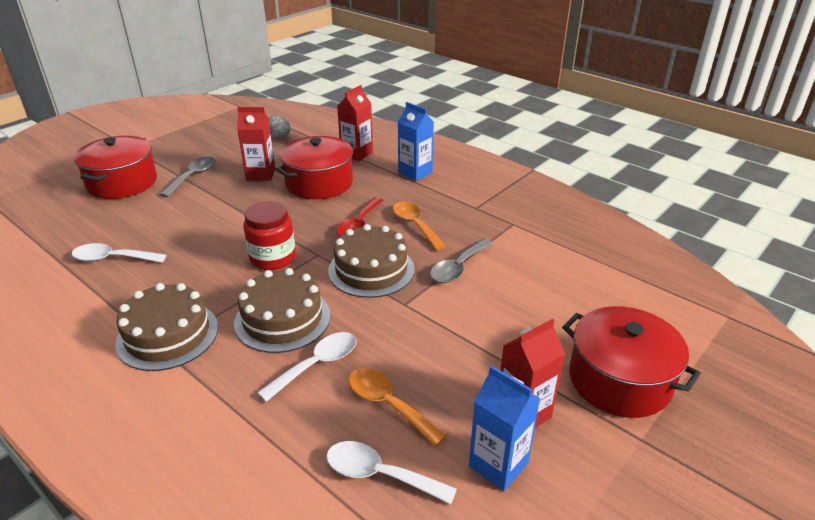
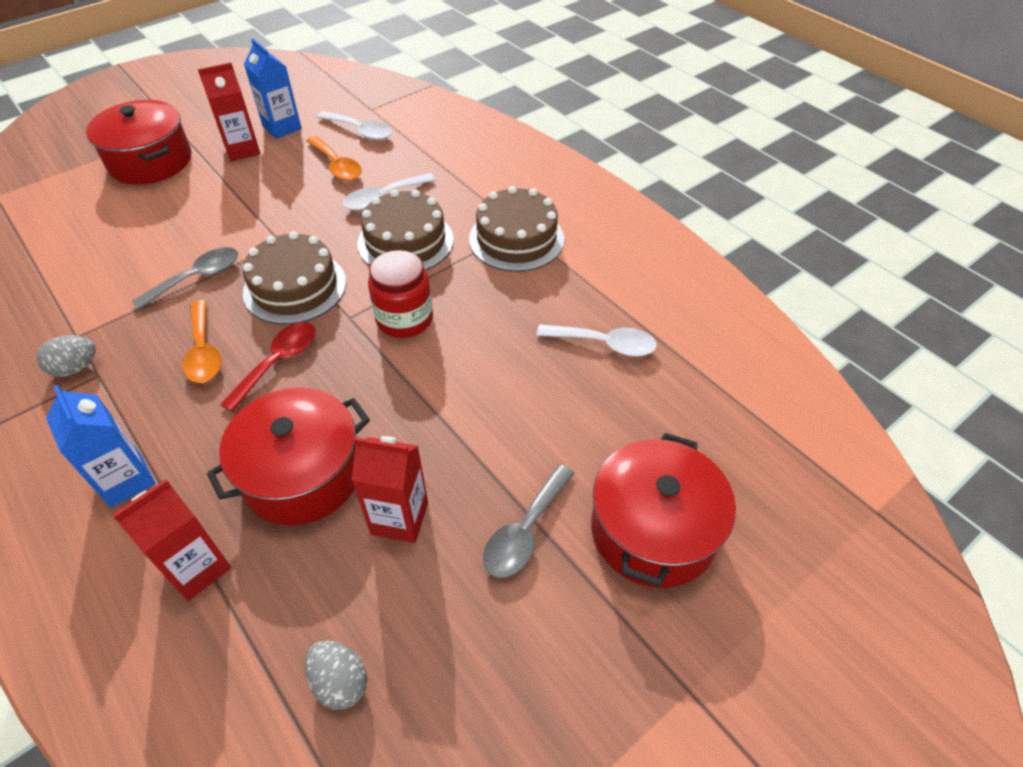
camera: 170 degrees left, 15 degrees up
(493, 209) = (75, 368): none -> grey egg

